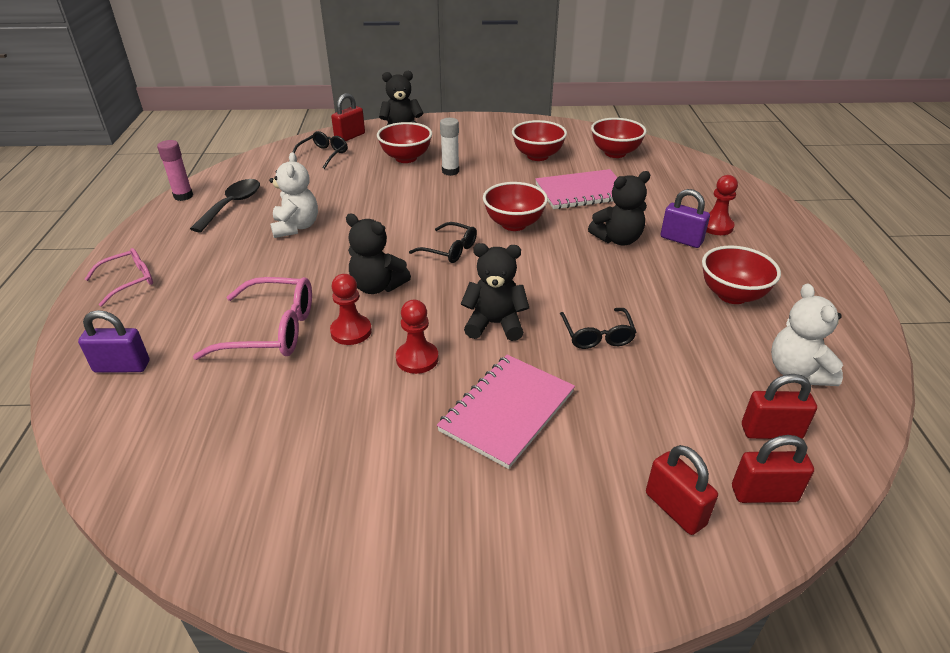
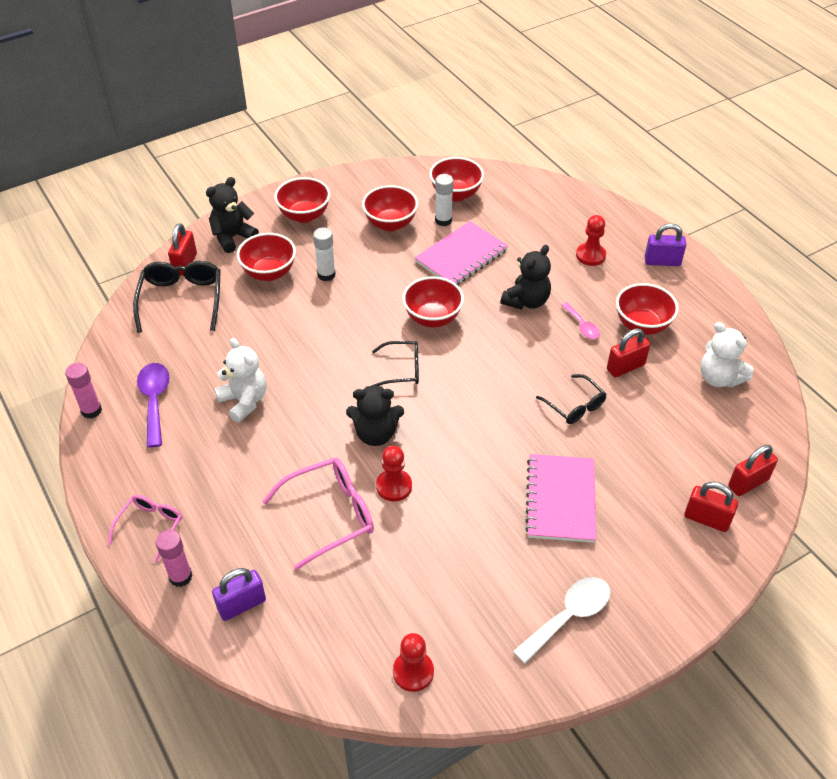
camera: 30 degrees left, 10 degrees up
(105, 324) = (180, 577): none -> pink glue stick
(232, 205) = (154, 401): black spoon -> purple spoon
(323, 155) = (181, 299): black glasses -> black glasses, size x1.62
(410, 533) = (568, 616): none -> white spoon
(417, 359) = (465, 487): red pawn -> red pawn (413, 672)
(471, 134) = (304, 215): none -> red bowl
(495, 324) = (496, 429): black teddy bear -> none
(587, 166) = (443, 220): none -> white glue stick
(661, 275) = (582, 326): none -> pink spoon
(681, 240) = (574, 282): purple padlock -> purple padlock (662, 261)
(771, 432) = (728, 435): red padlock -> red padlock (625, 367)

